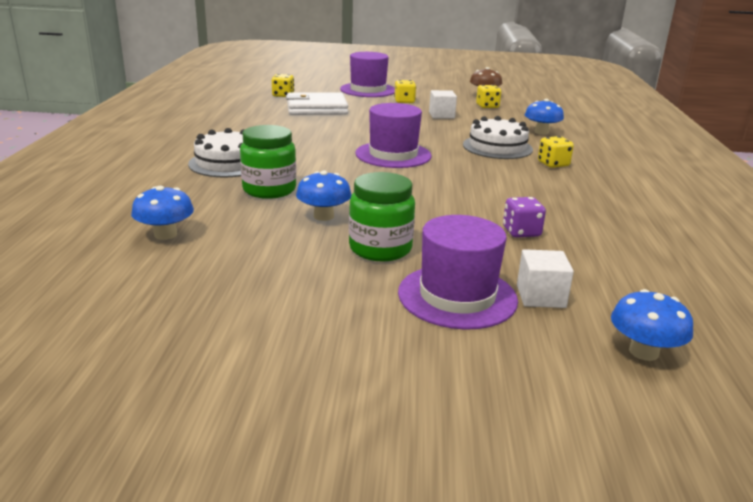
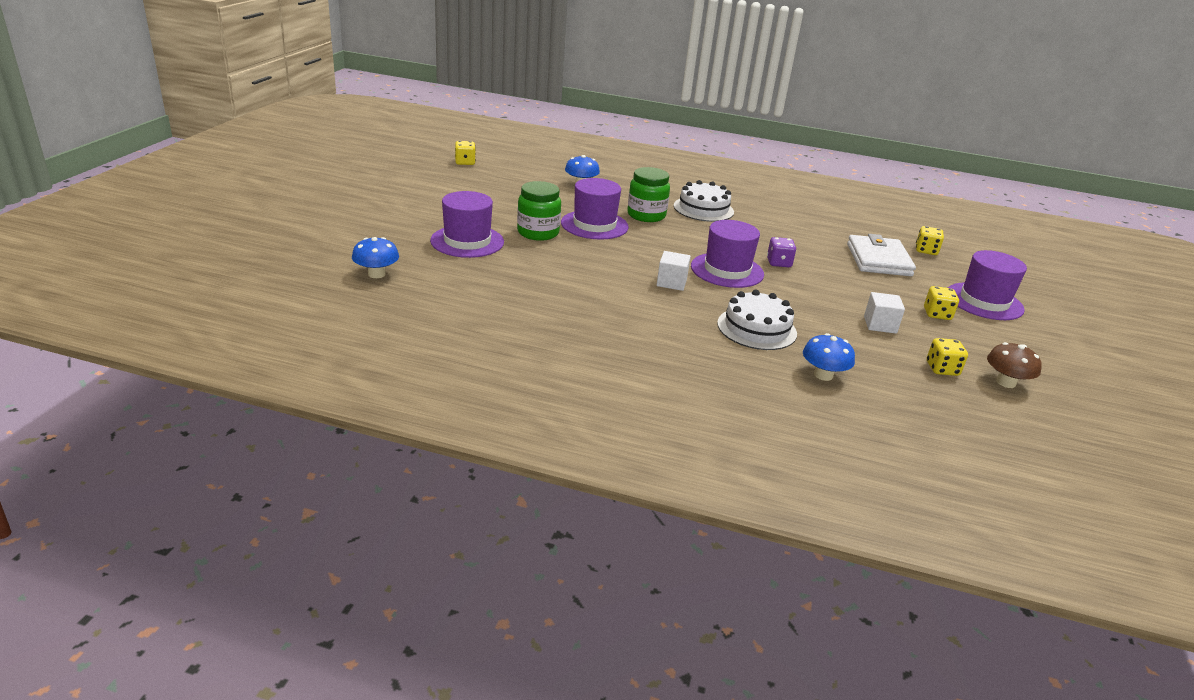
camera: 100 degrees right, 5 degrees up
(323, 216) = (594, 225): blue mushroom -> purple hat
(521, 232) = (544, 283): purple dice -> purple dice (779, 263)
(540, 296) = (451, 264): white cube -> white cube (671, 282)
(553, 164) = (700, 345): yellow dice -> yellow dice (465, 162)

